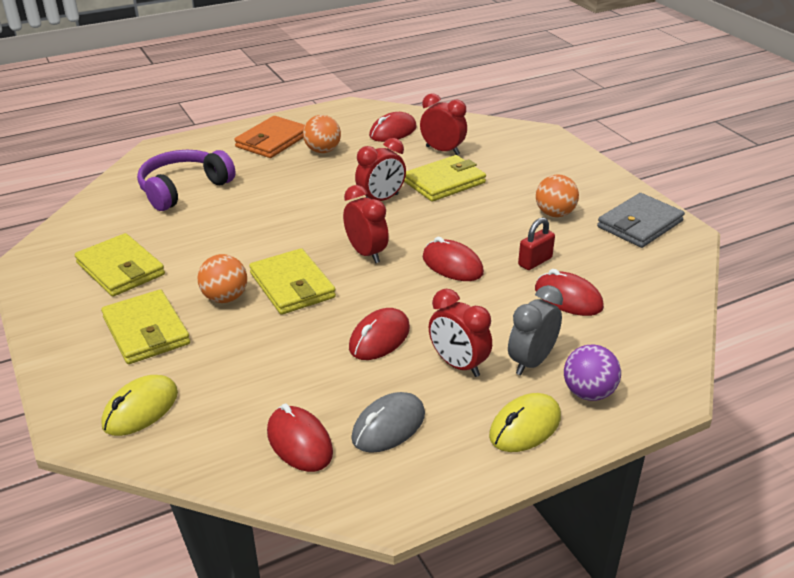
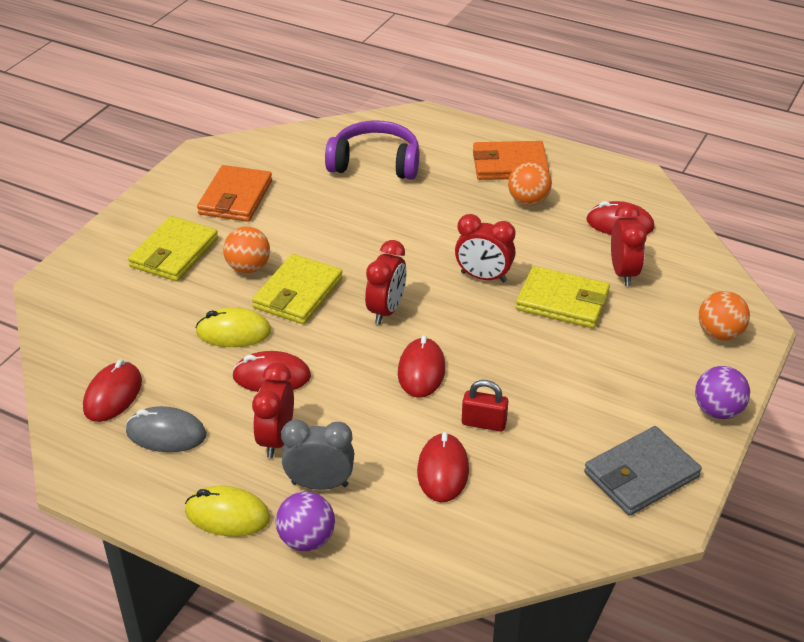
camera: 55 degrees right, 5 degrees up
(120, 269) = (235, 198): yellow wallet -> orange wallet
(140, 409) = (89, 300): yellow mouse -> yellow mouse (233, 332)
(554, 214) = (589, 402): orange ball -> orange ball (719, 334)
(606, 176) = (717, 411): none -> purple ball
(639, 224) = (641, 474): grey wallet -> grey wallet turned 45 degrees counterclockwise

